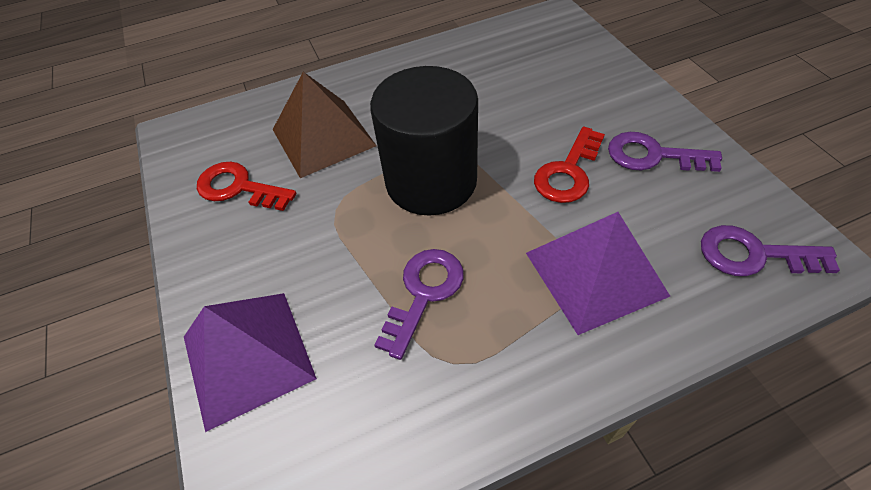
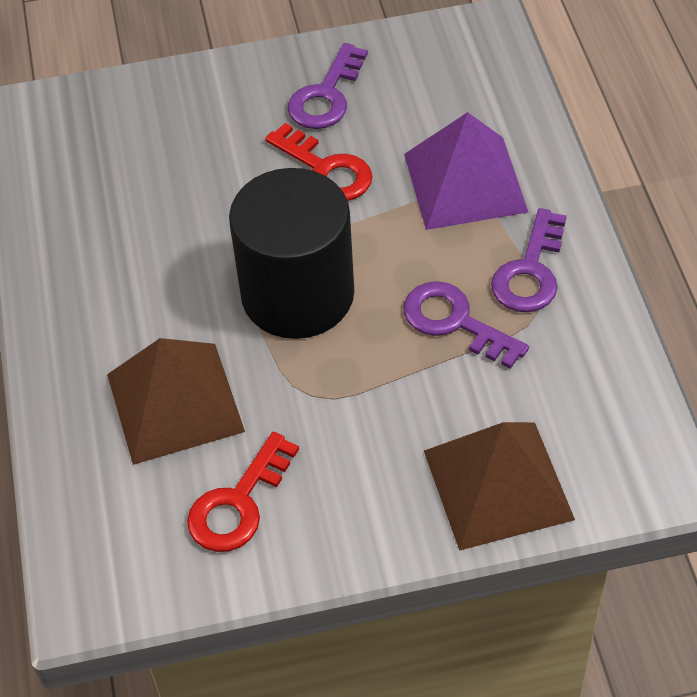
camera: 80 degrees left, 0 degrees up
(247, 357) = (498, 484): purple pyramid -> brown pyramid
(754, 255) = (473, 67): purple key -> purple key (530, 271)

